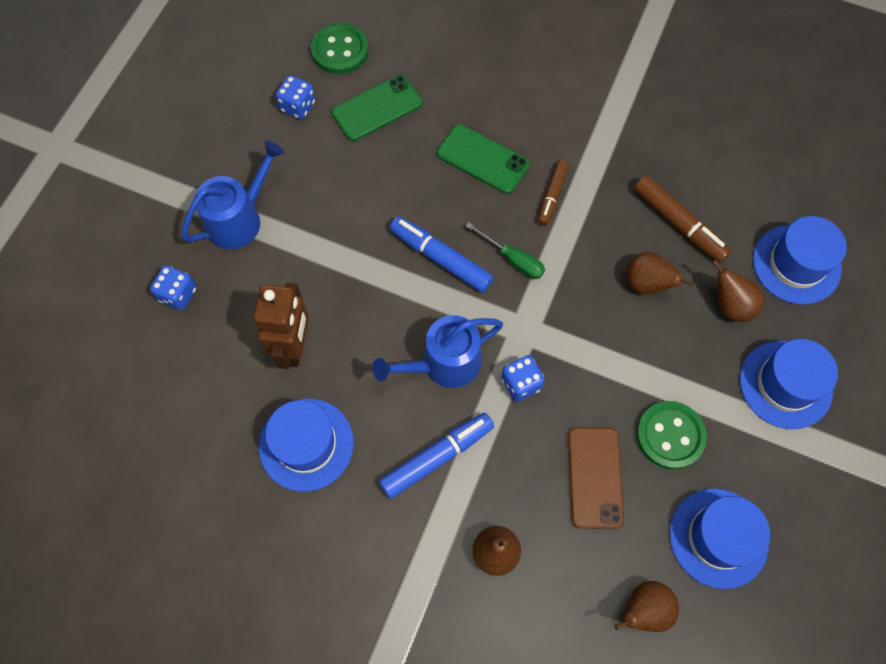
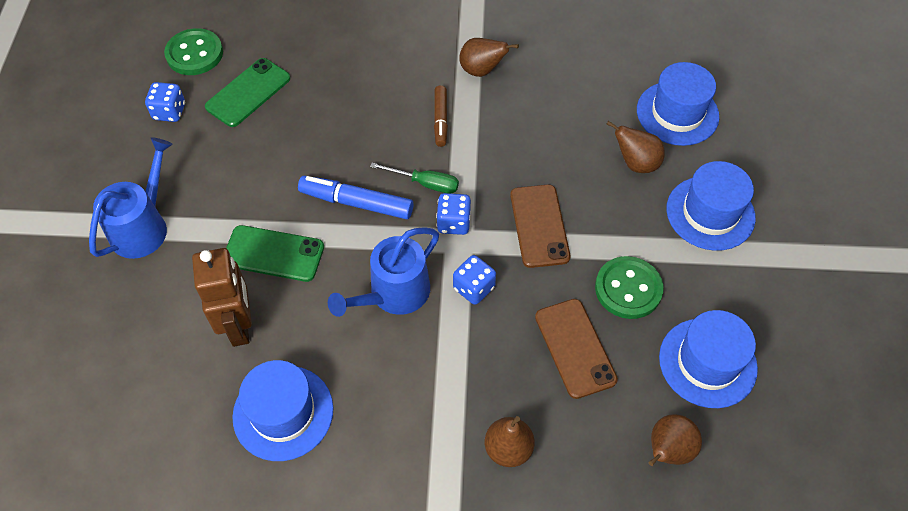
camera: 20 degrees left, 10 degrees down
(178, 294) = (101, 315): blue dice -> blue dice (453, 223)
(436, 457) = (418, 380): blue marker -> none
(482, 159) = (364, 108): green phone -> green phone (273, 254)
(608, 340) = (539, 226): none -> brown phone
(646, 284) = (555, 167): brown pear -> brown pear (481, 70)
(678, 223) = (563, 110): brown marker -> none

